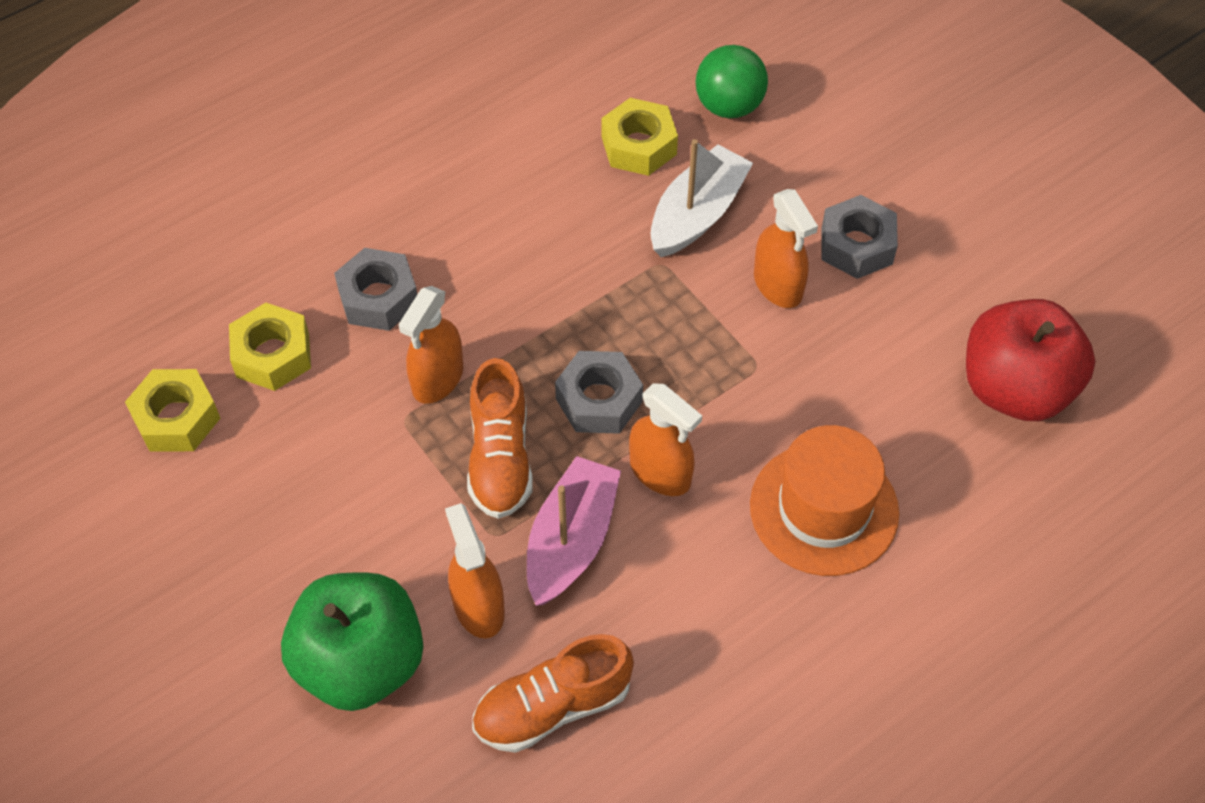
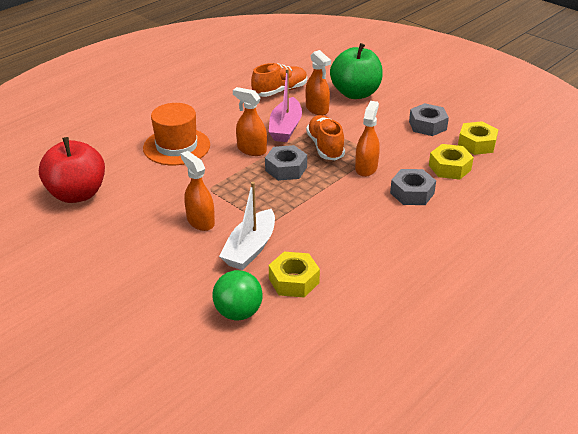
camera: 170 degrees right, 20 degrees down
(857, 245) = (155, 244): grey nut -> grey nut (427, 125)

